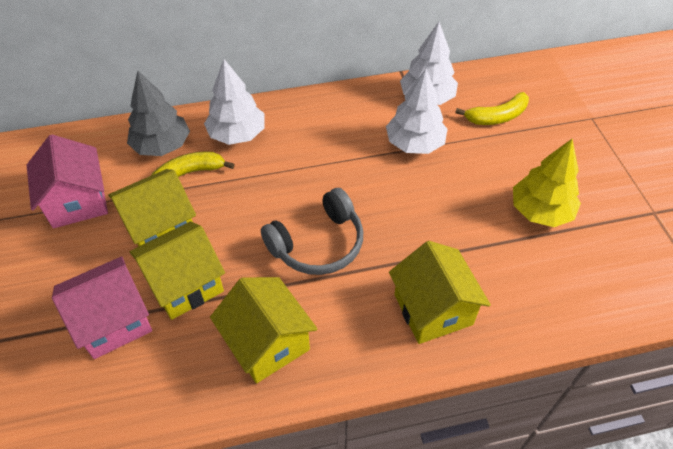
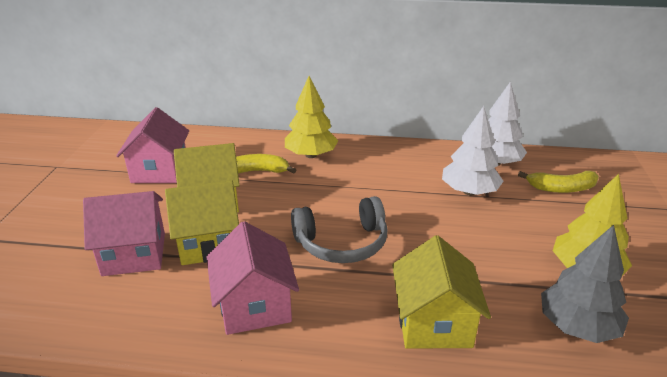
camera: 20 degrees right, 20 degrees down
(162, 146) = (246, 150): grey tree -> grey tree (577, 326)
(237, 134) = (311, 155): white tree -> yellow tree
(267, 343) = (254, 306): yellow house -> pink house

